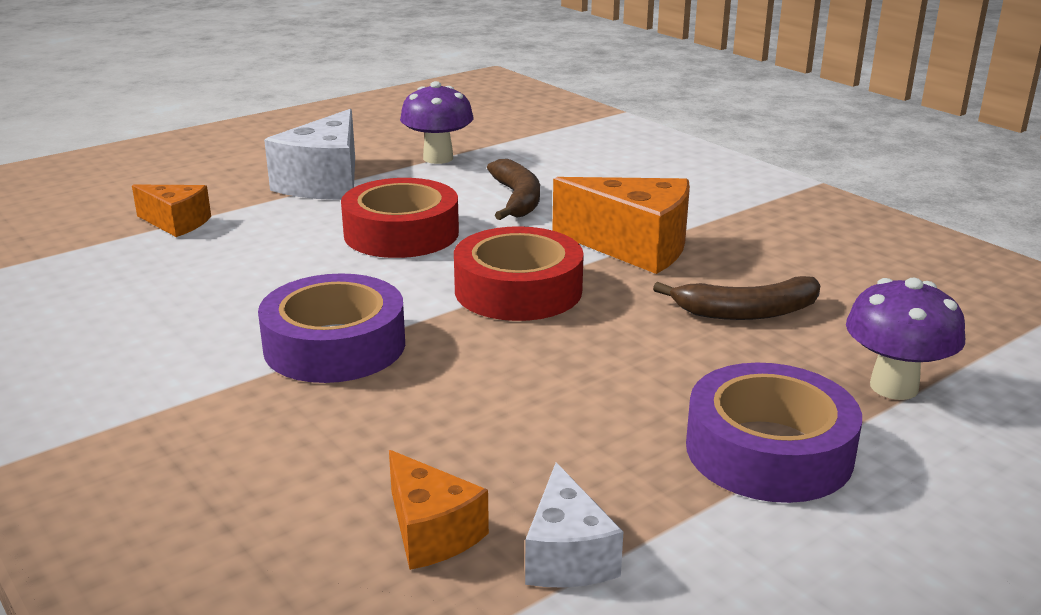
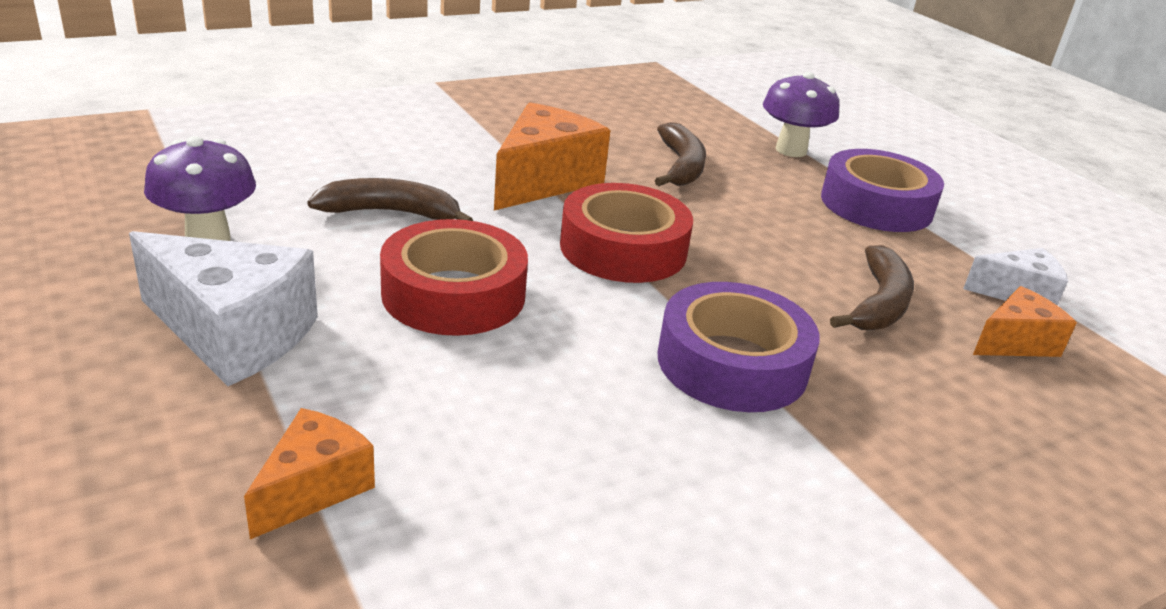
camera: 85 degrees left, 5 degrees up
(481, 433) = (879, 304): none -> brown banana

